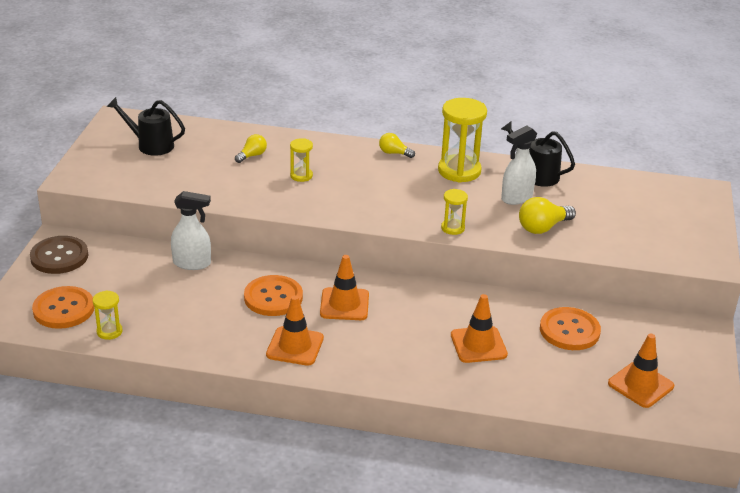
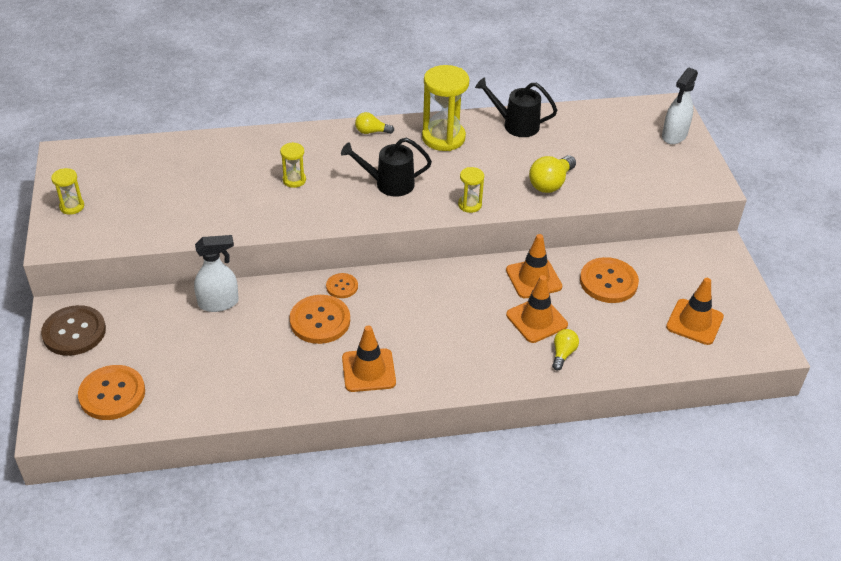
camera: 20 degrees left, 10 degrees up
(109, 331) = (174, 406): yellow hourglass -> yellow hourglass (72, 206)
(150, 145) = (119, 180): black watering can -> black watering can (389, 184)
(252, 156) = (232, 168): yellow light bulb -> yellow light bulb (563, 354)
(308, 276) = (342, 286): none -> orange button
(344, 304) = (392, 310): orange traffic cone -> orange traffic cone (533, 278)
(516, 198) = (510, 155): white spray bottle -> white spray bottle (674, 135)

